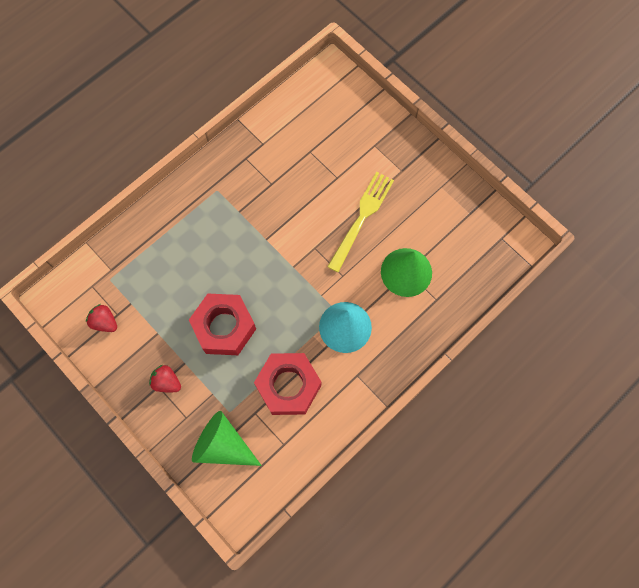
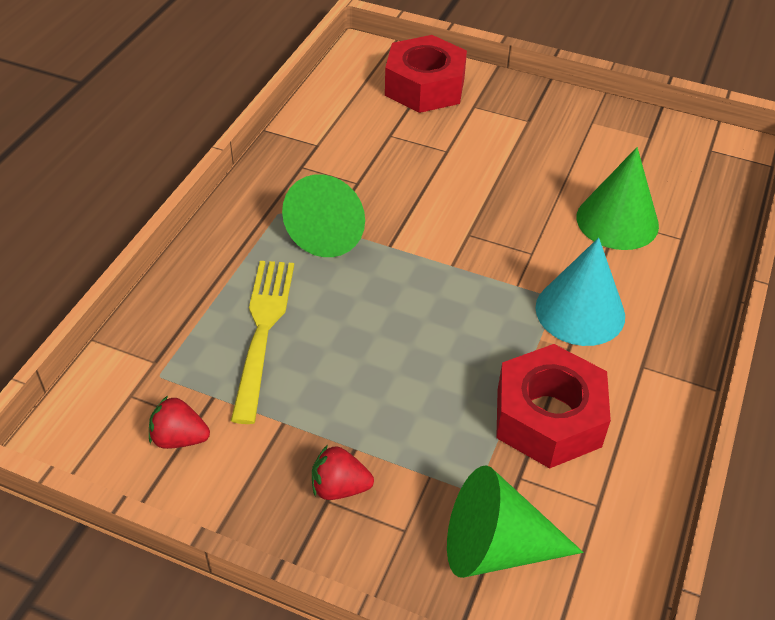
camera: 25 degrees left, 25 degrees down
(224, 327) = (393, 375): red nut -> red nut (425, 87)
(239, 215) = (331, 230): none -> green cone
(361, 218) = (512, 182): yellow fork -> yellow fork (262, 331)

